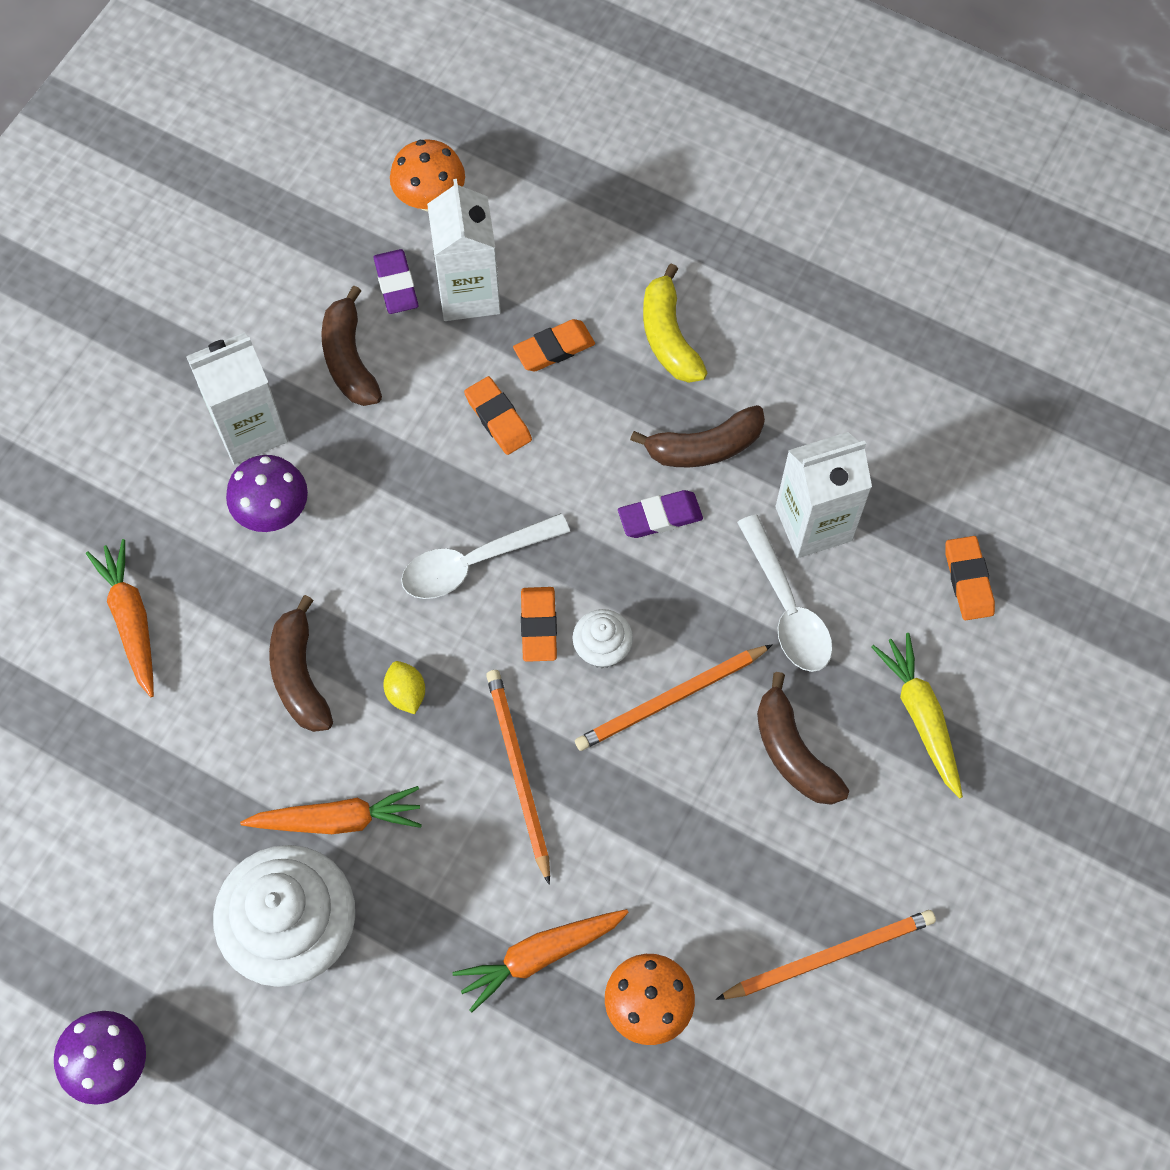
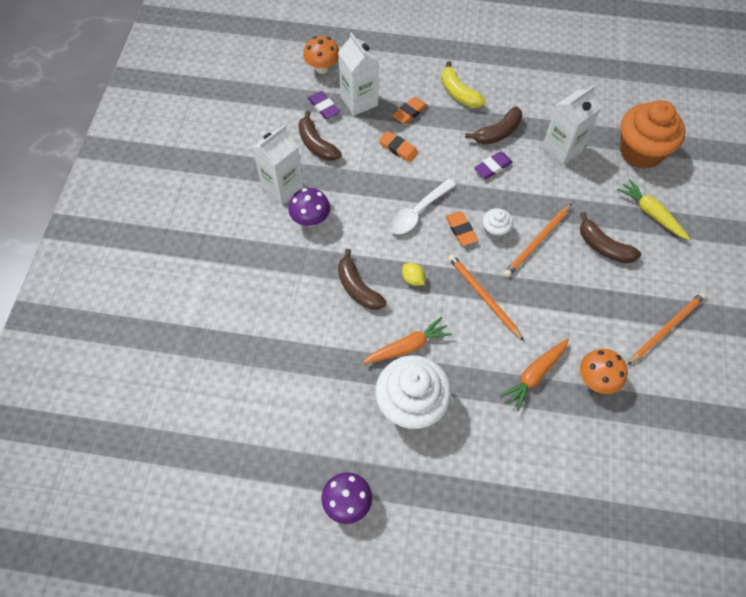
camera: 20 degrees left, 5 degrees down
(131, 620) = (262, 289): orange carrot -> none
(786, 607) = (568, 187): white spoon -> none
(968, 580) = (641, 151): orange eraser -> orange cupcake

